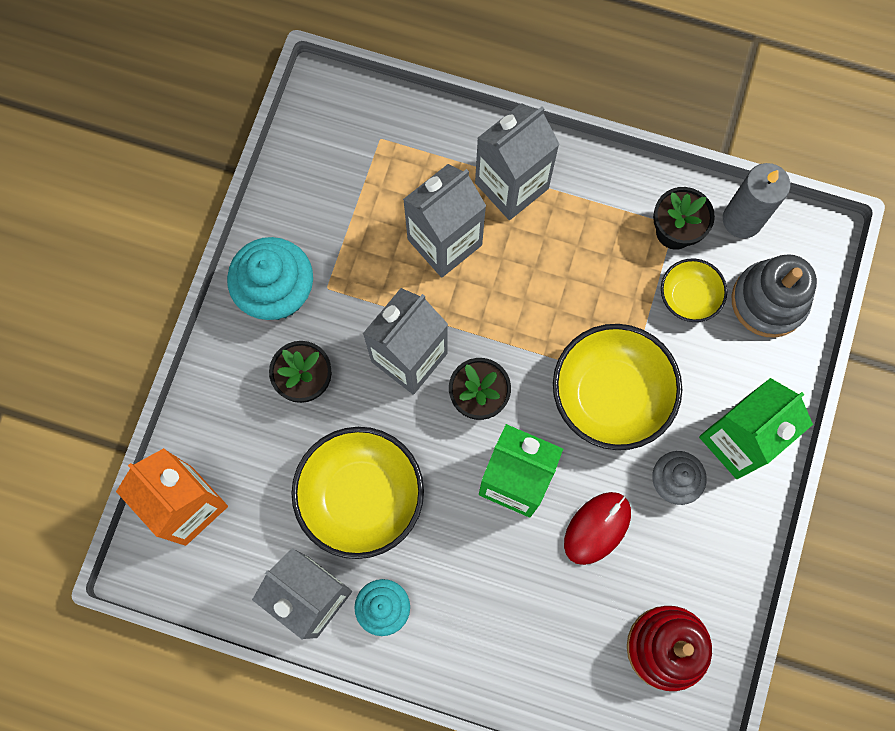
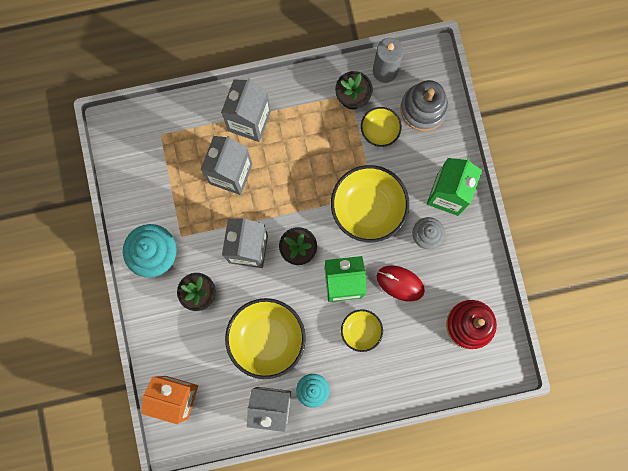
camera: 30 degrees left, 5 degrees up
(501, 564) = (361, 331): none -> yellow bowl
(597, 528) = (400, 283): red mouse -> red mouse turned 75 degrees counterclockwise

